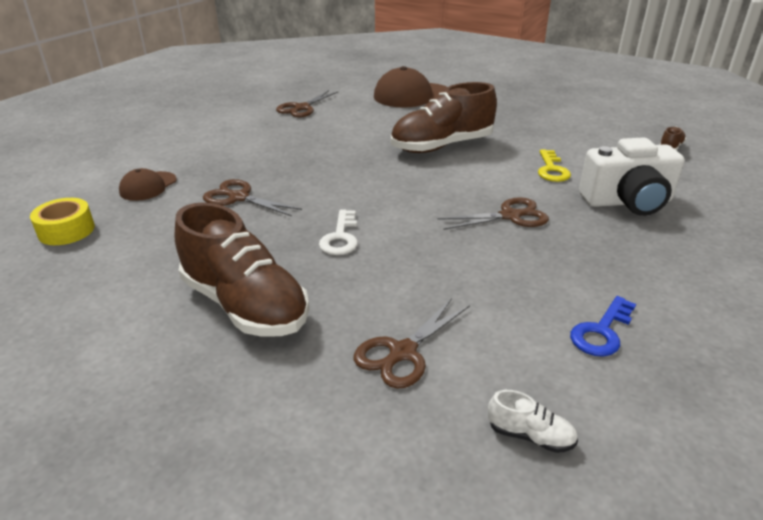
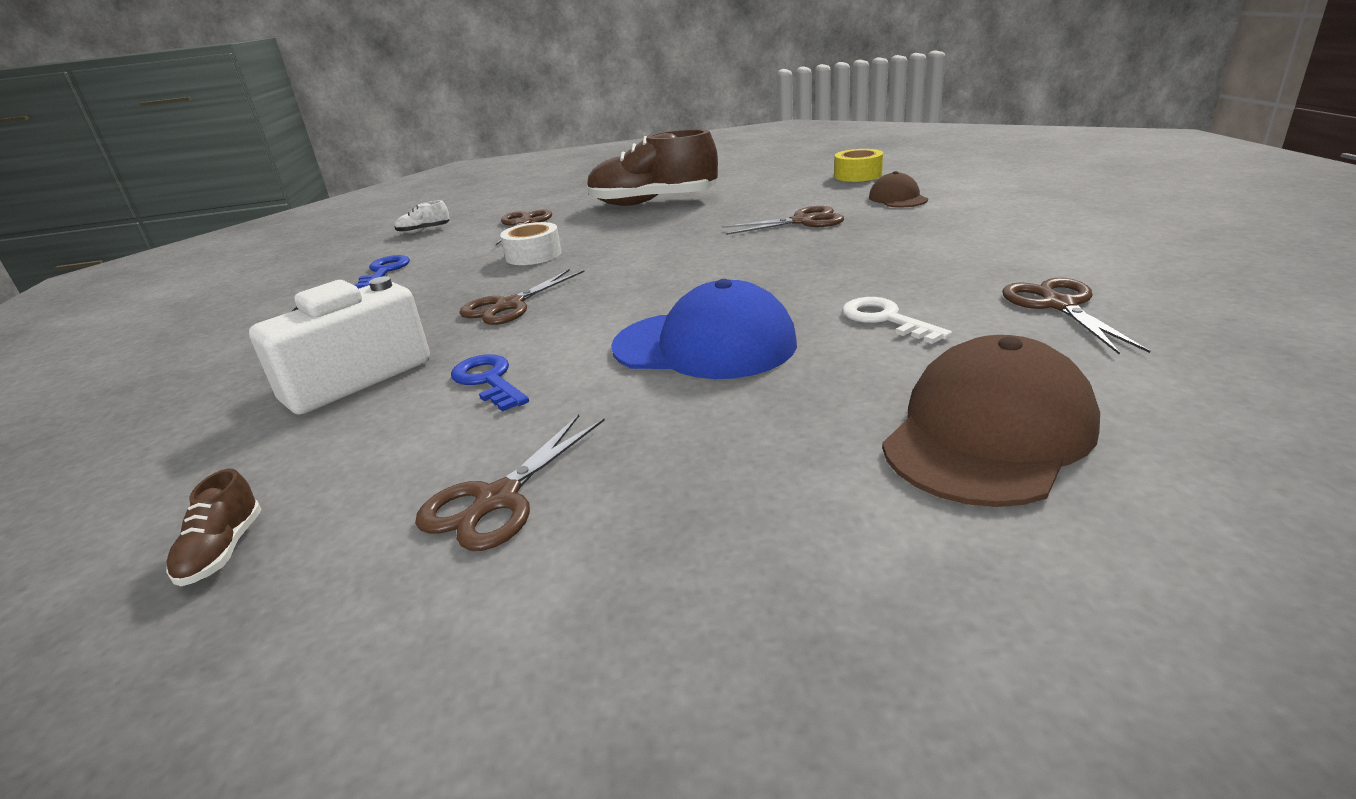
camera: 145 degrees right, 5 degrees down
(340, 237) = (655, 238): white key -> white key (886, 319)
(442, 146) = (704, 345): brown shoe -> blue cap
(448, 271) = (533, 255): none -> white tape
(551, 169) = (489, 381): yellow key -> blue key
(569, 129) = (496, 500): none -> brown scissors

